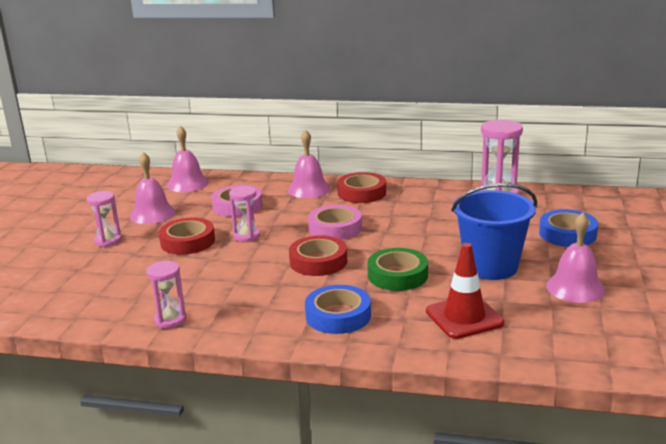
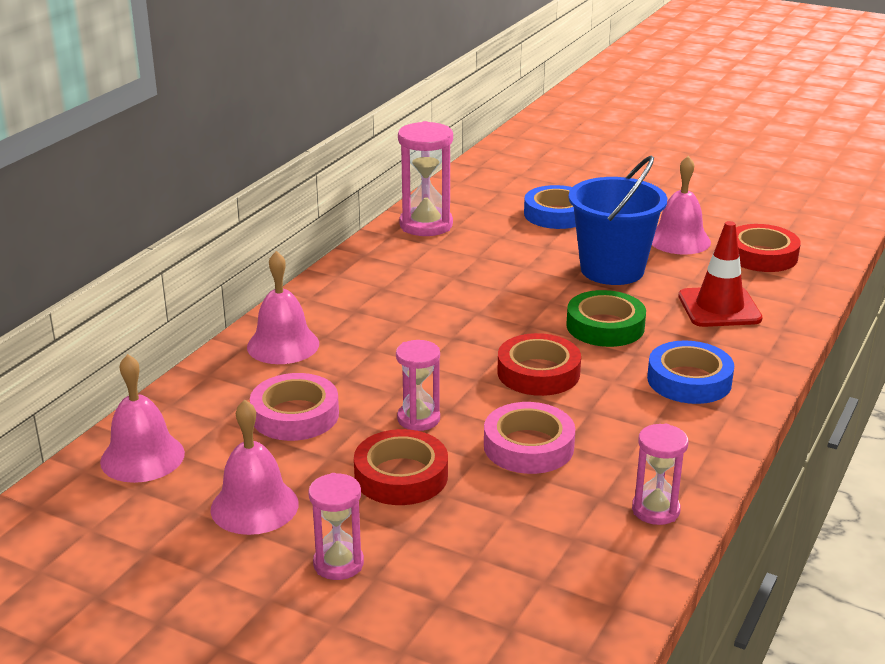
camera: 75 degrees left, 5 degrees up
(335, 228) = (441, 345): pink tape -> pink tape (528, 446)
(361, 193) = (335, 307): red tape -> red tape (761, 255)

